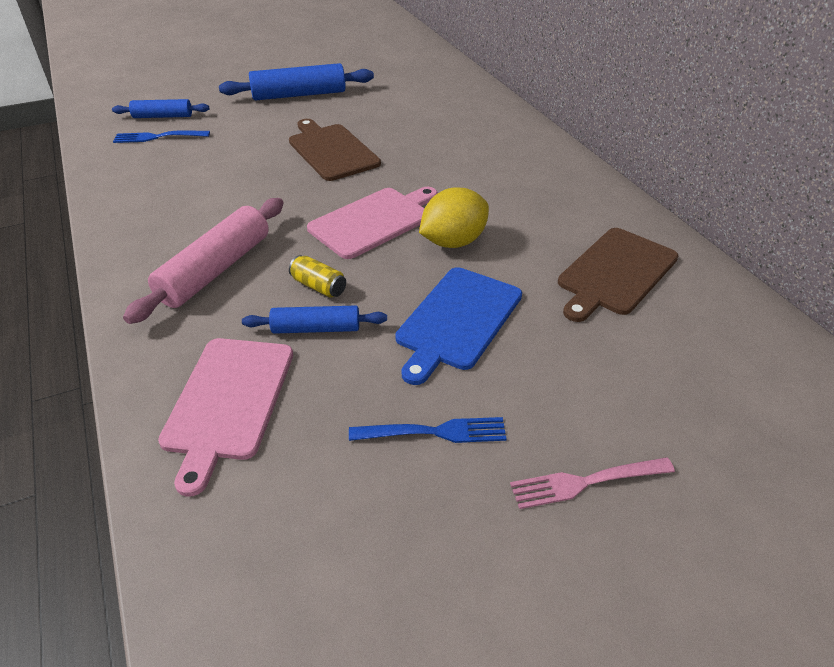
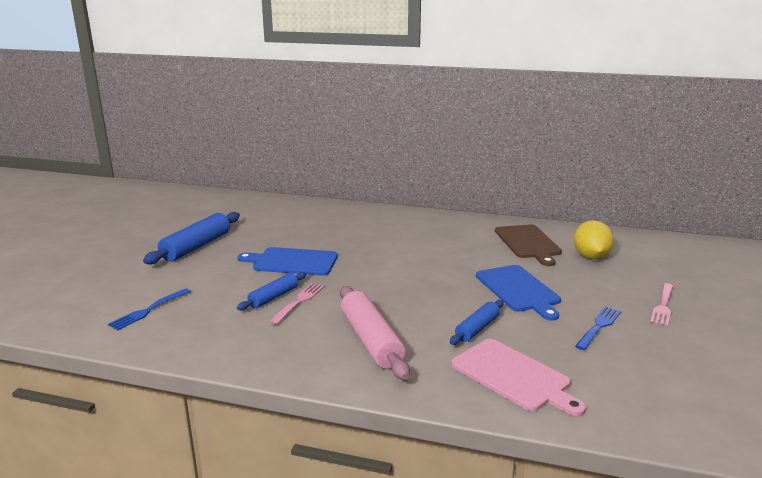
camera: 50 degrees left, 20 degrees down
(163, 116) = (118, 299): blue rolling pin -> blue rolling pin (273, 297)
(252, 194) = (299, 302): none -> pink fork
(318, 286) = (437, 314): yellow can -> none
(332, 151) = (292, 262): brown cutting board -> blue cutting board
(373, 221) = (394, 277): pink cutting board -> none
(453, 242) = (448, 266): yellow lemon -> yellow lemon (591, 257)

